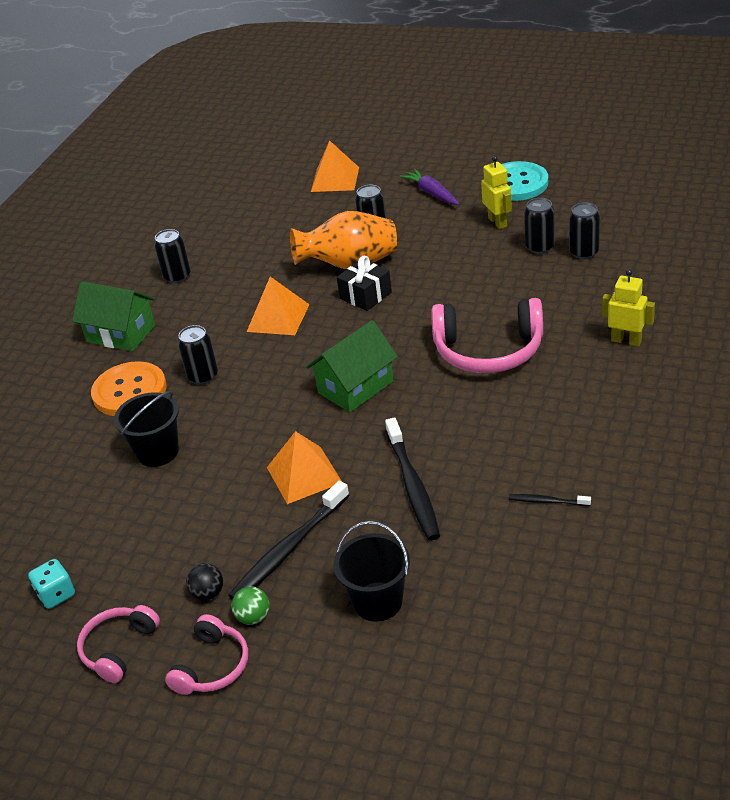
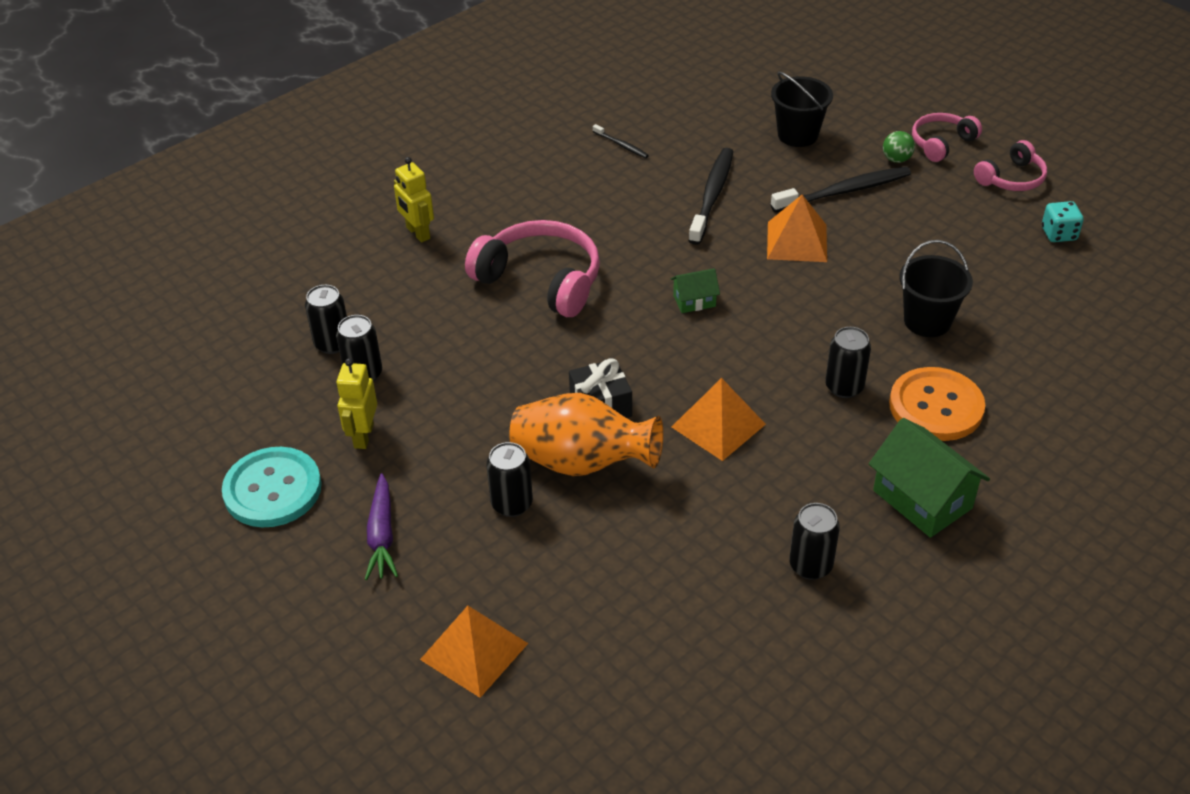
camera: 155 degrees left, 5 degrees up
(208, 593) = (925, 187): black ball -> none
(355, 387) = (694, 301): green house -> green house, size x0.53

